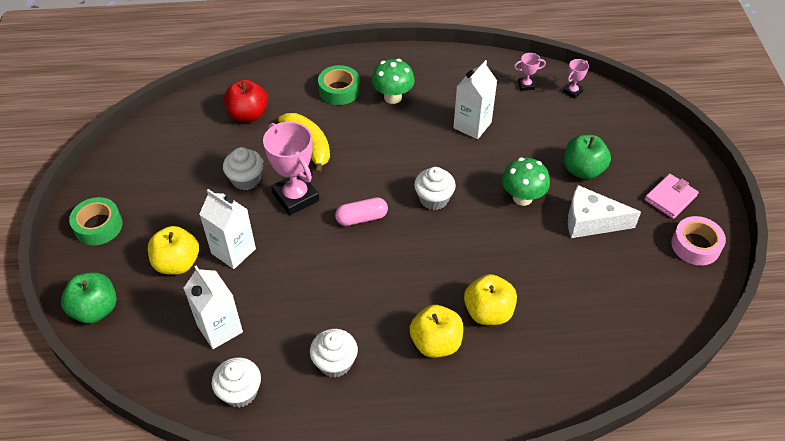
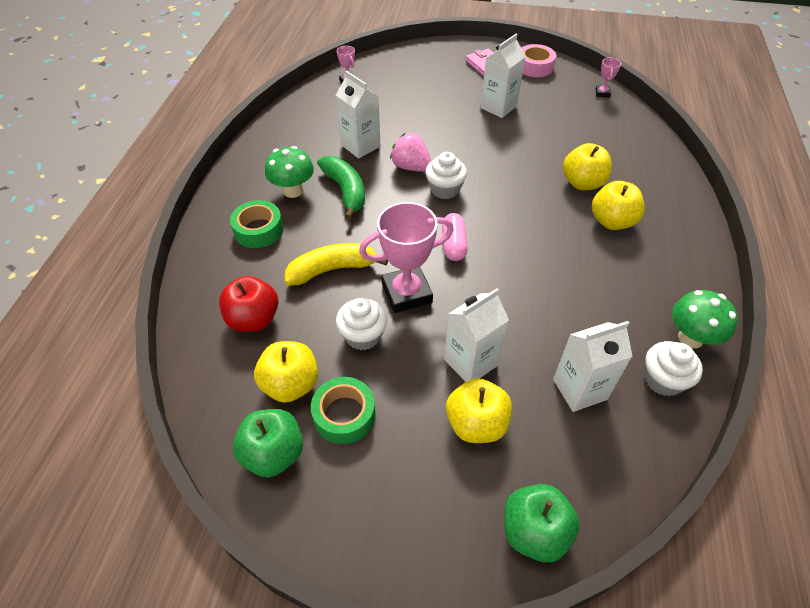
camera: 75 degrees left, 0 degrees up
(98, 226) = (387, 520): green tape -> green tape (344, 415)
(195, 150) = (291, 385): none -> yellow apple
(335, 362) = (630, 295): white cupcake -> none
(405, 130) = (345, 191): none -> green banana
(456, 168) = (411, 167): none -> pink strawberry
(522, 197) = (461, 136): green mushroom -> green mushroom (690, 338)
(526, 85) = (326, 103): pink trophy -> pink trophy (602, 93)
(583, 170) = (441, 98): green apple -> green apple (273, 454)
(591, 221) = (498, 107): white cheese -> white carton

